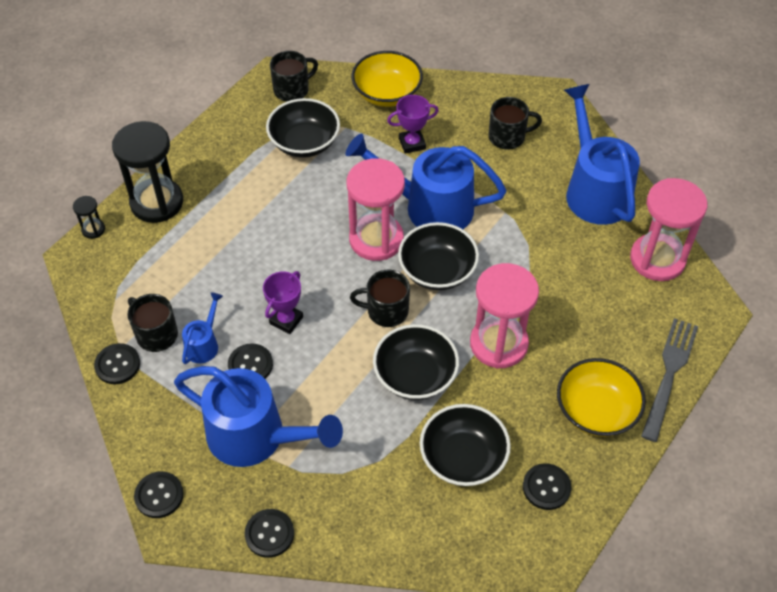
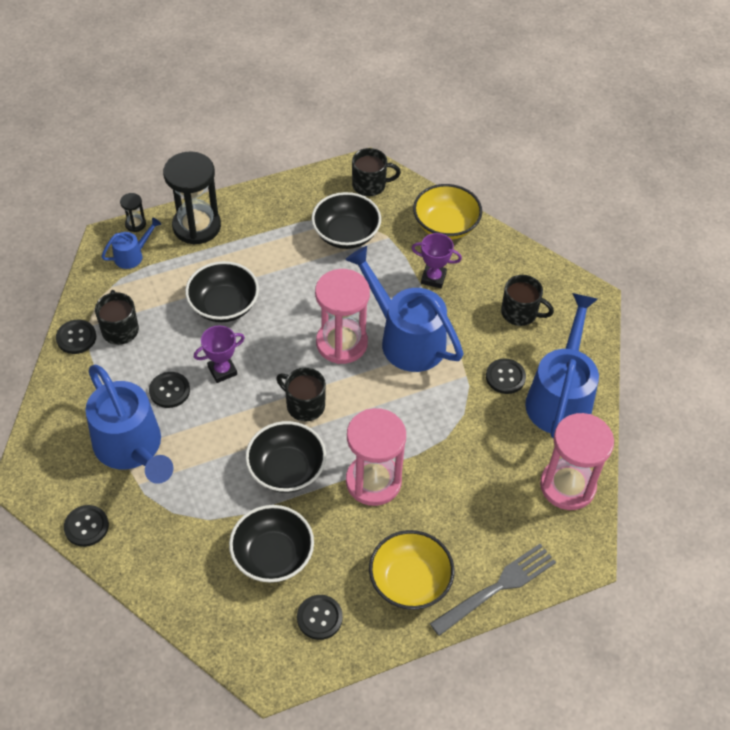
camera: 30 degrees right, 0 degrees up
(159, 495) = (32, 452): black button -> black button (505, 377)
(204, 344) = (148, 355): blue watering can -> blue watering can (132, 255)
(437, 271) = (371, 394): black bowl -> black bowl (224, 305)

